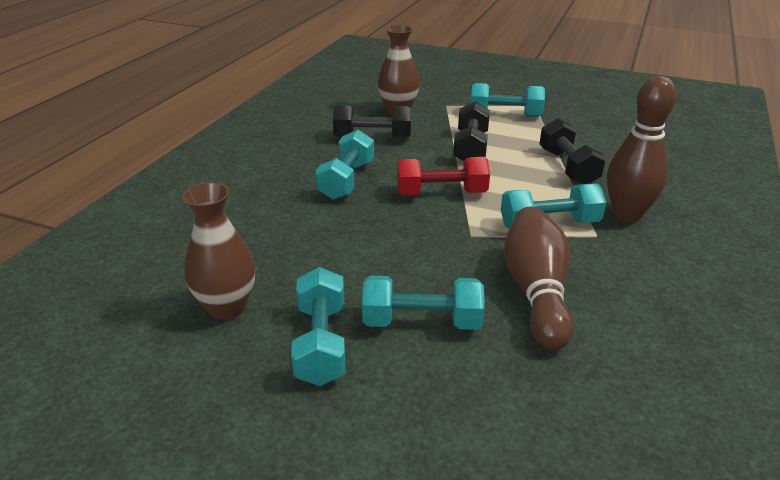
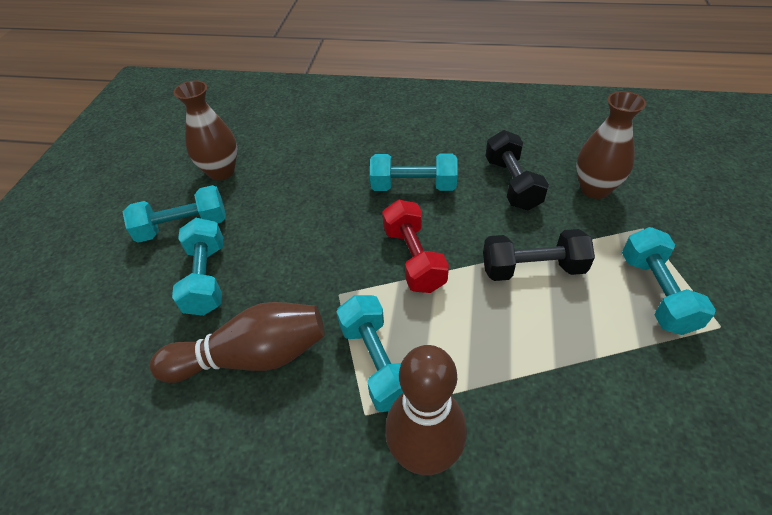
camera: 80 degrees right, 15 degrees up
(567, 167) = (530, 378): black dumbbell -> none

